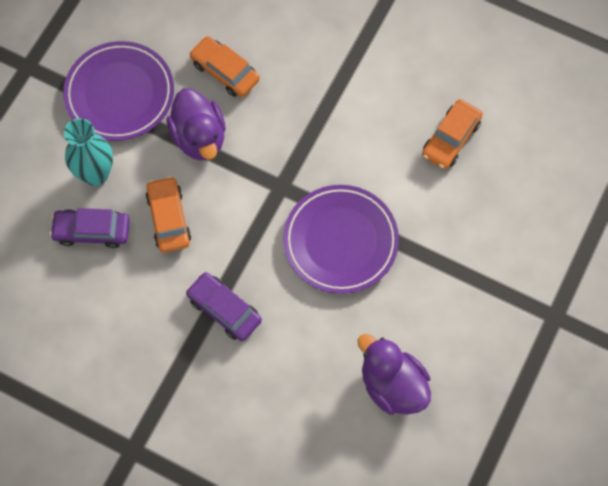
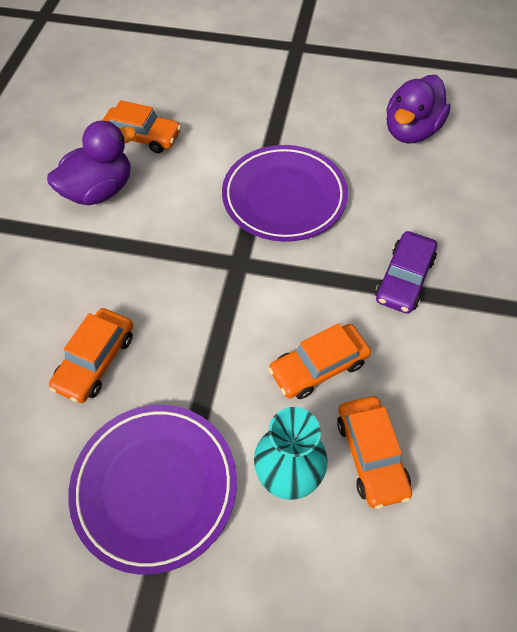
camera: 105 degrees left, 10 degrees down
(92, 231) = (371, 455): purple car -> orange car
(199, 137) = (198, 364): purple duck -> purple duck (99, 191)

